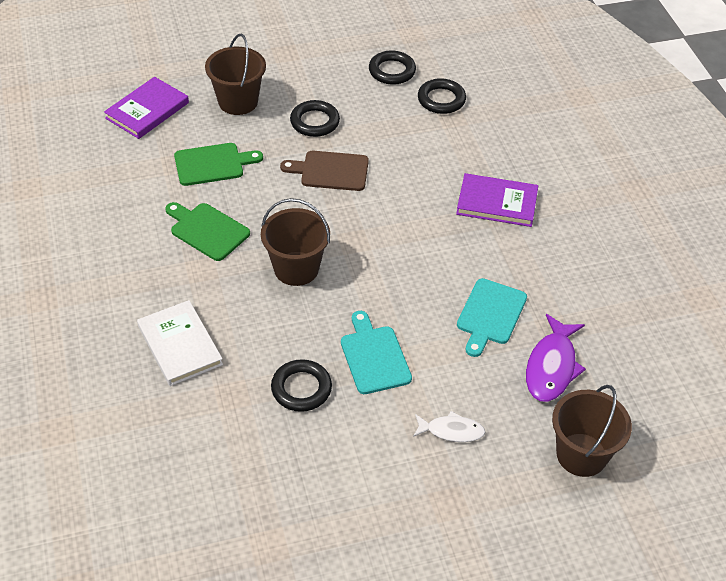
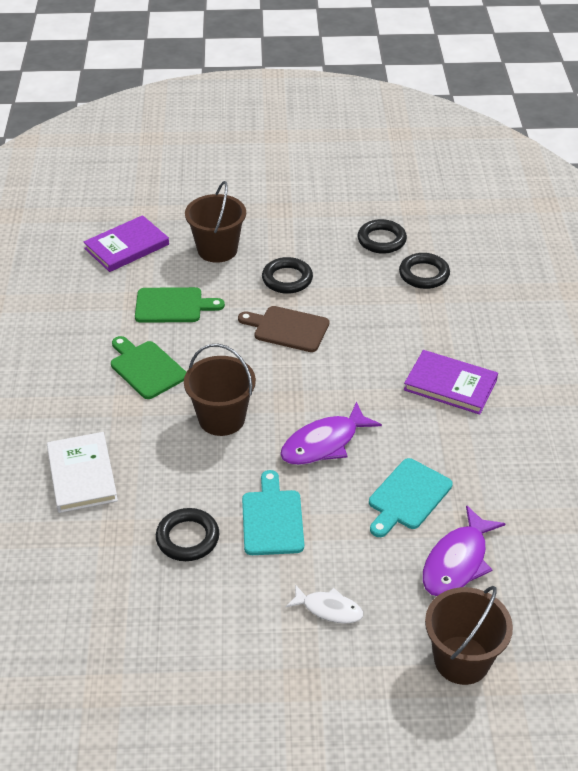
camera: 15 degrees right, 5 degrees down
(399, 277) = (324, 443): none -> purple fish

